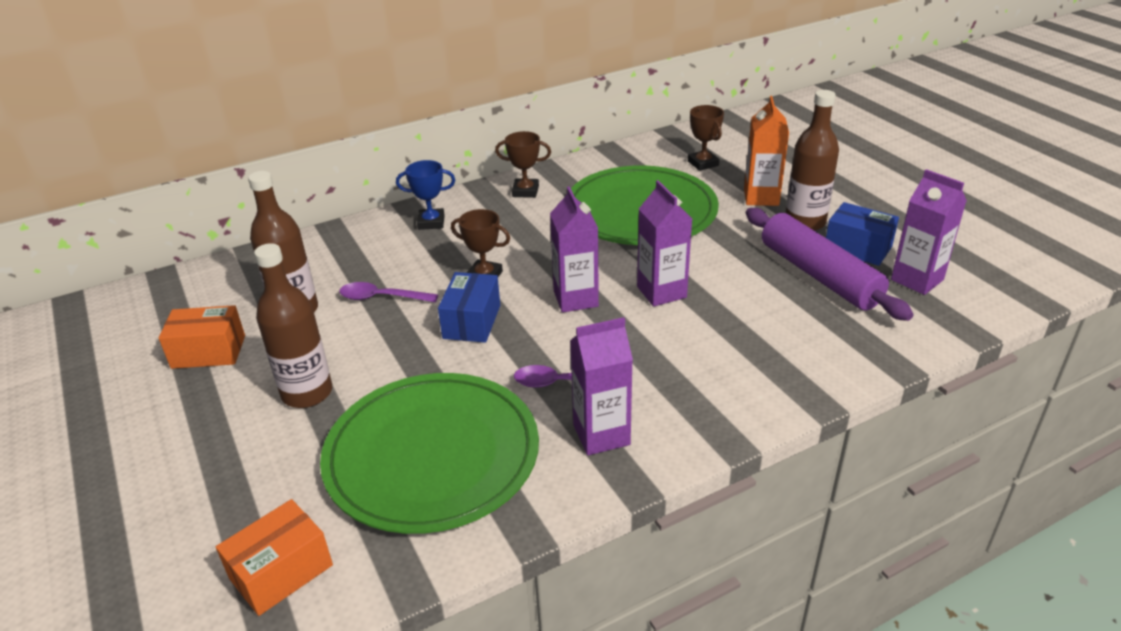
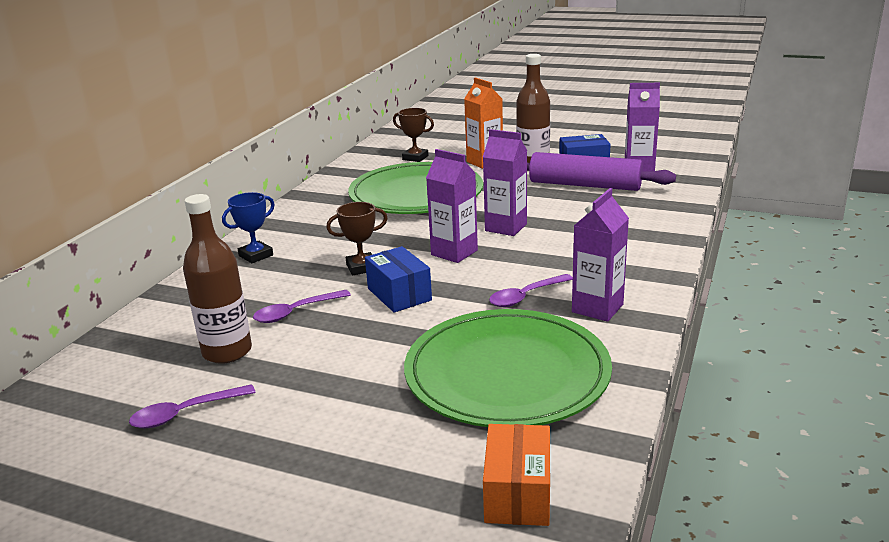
camera: 40 degrees left, 10 degrees down
(208, 352) = (185, 413): orange box -> purple spoon
(307, 393) = (337, 391): brown bottle -> none
(525, 191) = (306, 212): brown trophy -> none

